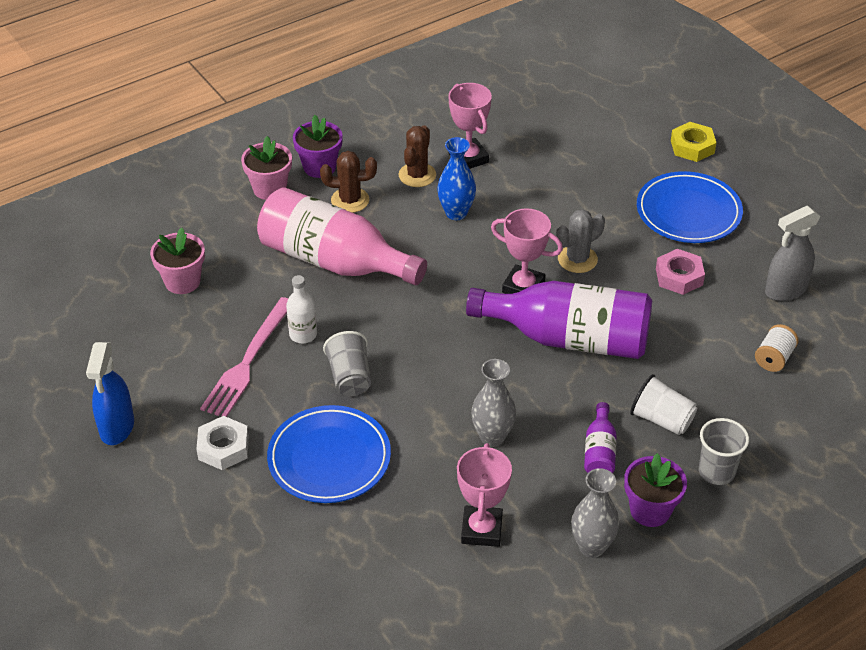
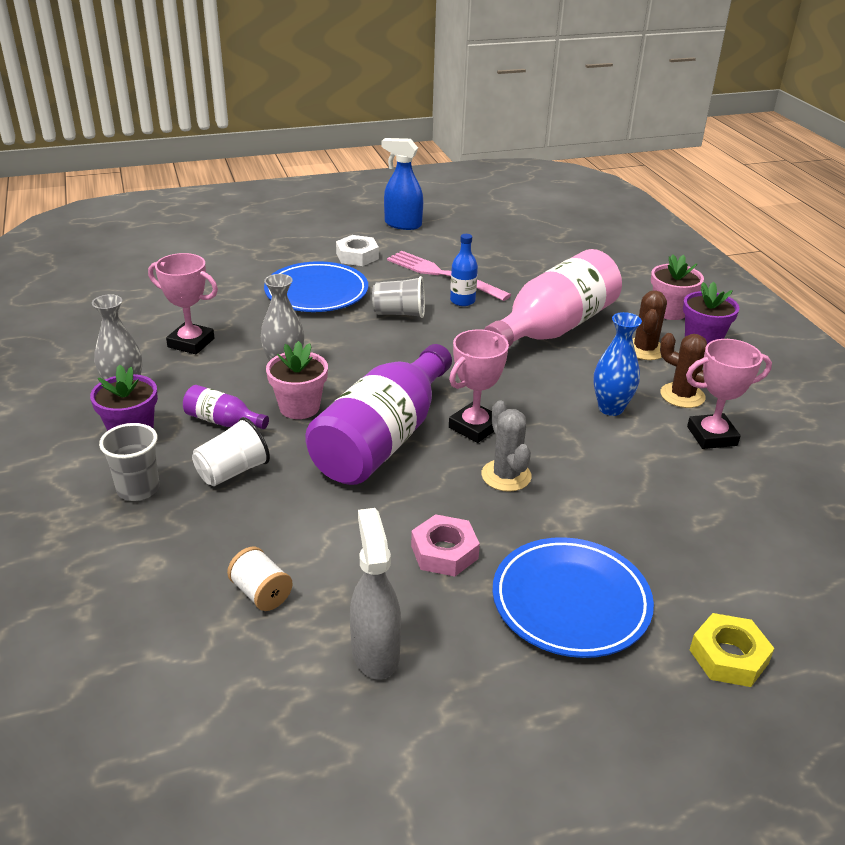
camera: 105 degrees right, 10 degrees down
(182, 281) = (550, 260): pink flower pot -> pink flower pot (299, 407)
(303, 334) = (462, 301): white bottle -> blue bottle

